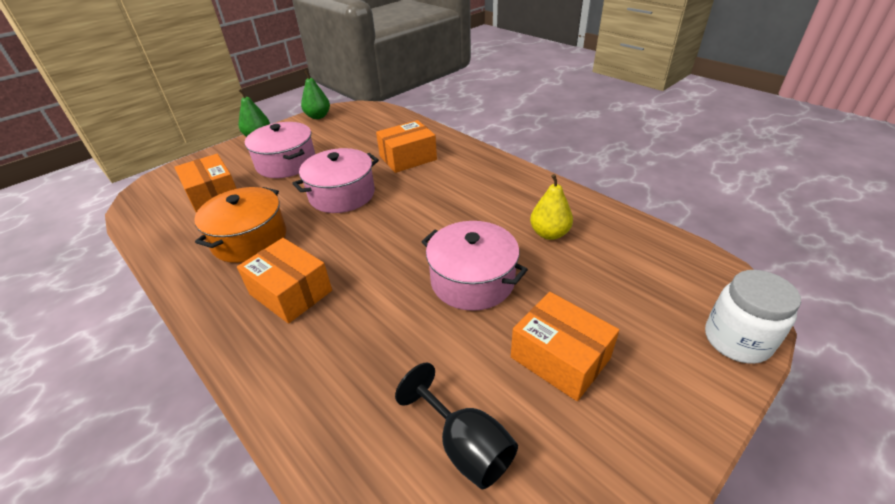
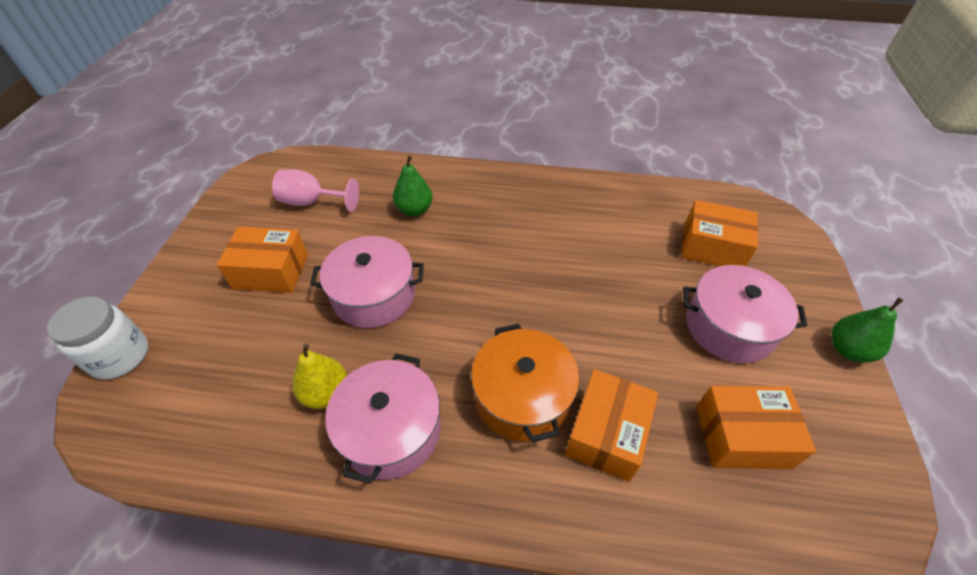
camera: 140 degrees right, 10 degrees up
(249, 239) = (602, 231): orange pot -> orange pot (522, 397)
(290, 292) = (506, 215): orange box -> orange box (742, 436)
(318, 116) = (874, 455): green pear -> green pear (414, 210)
(342, 194) = (598, 319): pink pot -> pink pot (391, 430)
(465, 446) = (311, 202): black goblet -> pink goblet

